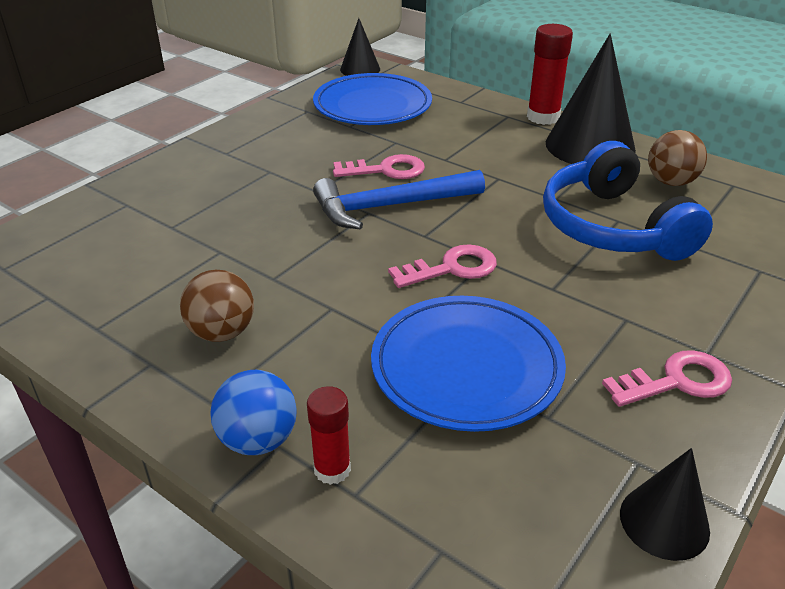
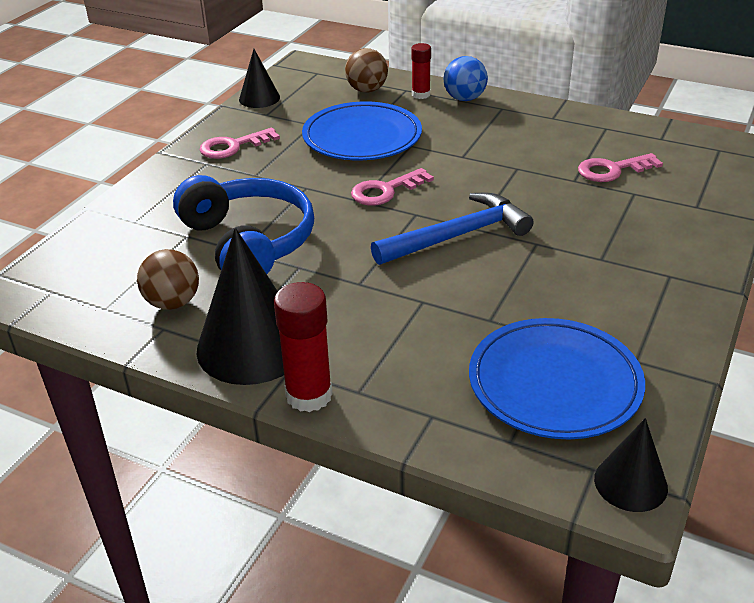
camera: 170 degrees right, 0 degrees up
(222, 332) = (524, 135): brown ball -> brown ball (367, 90)
(386, 170) = (481, 276): pink key -> pink key (612, 170)

